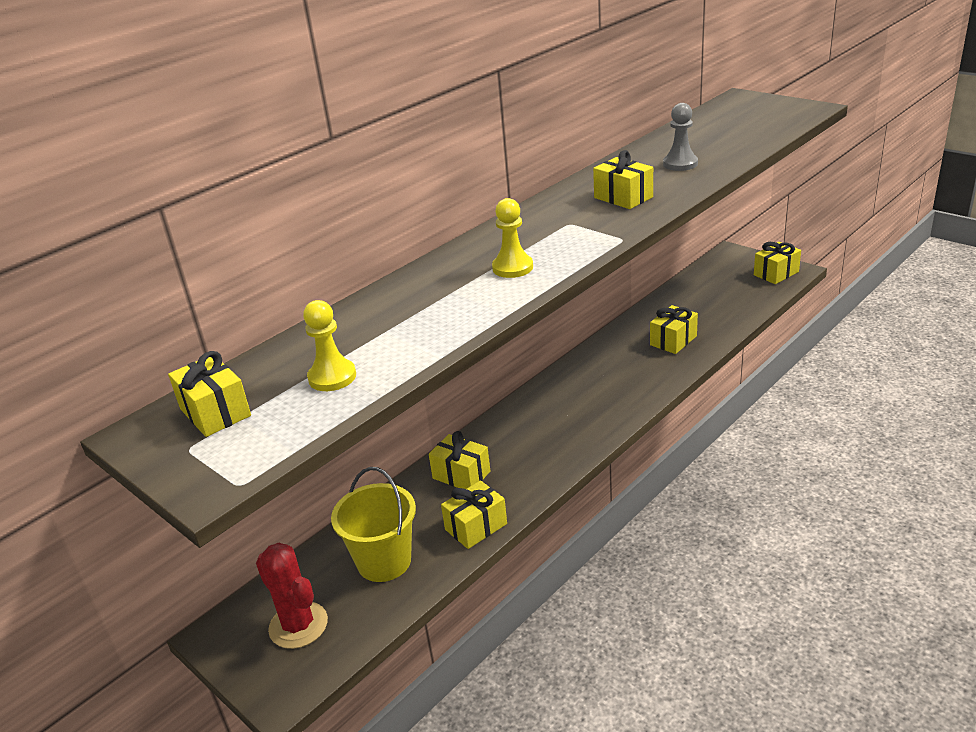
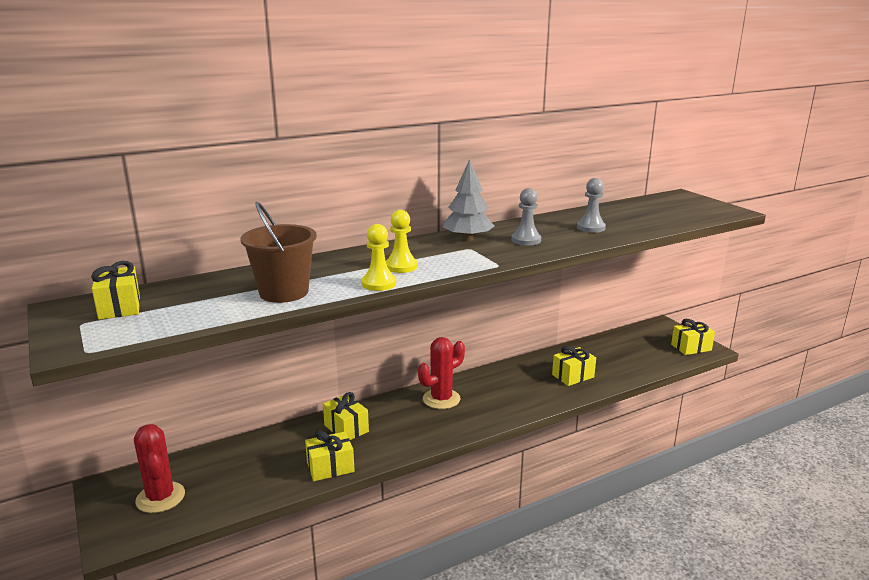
camera: 15 degrees right, 10 degrees down
(332, 377) = (212, 304): yellow pawn -> yellow pawn (379, 284)
(384, 561) = (249, 472): yellow bucket -> none
(405, 338) = (284, 292): none -> brown bucket
(546, 408) = (441, 399): none -> red cactus
(555, 211) = (467, 239): none -> grey tree
(623, 197) = (526, 240): yellow gift -> grey pawn

